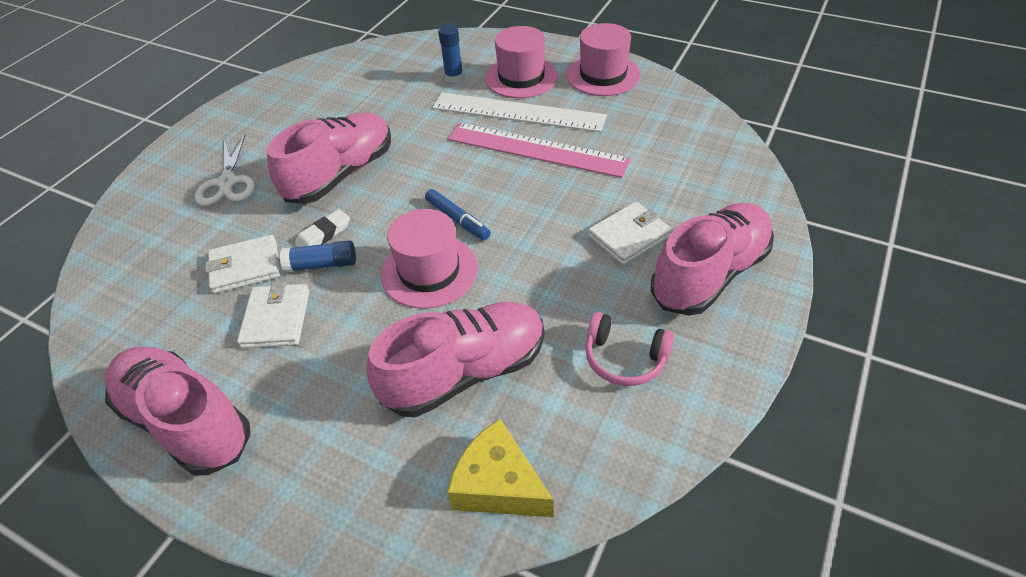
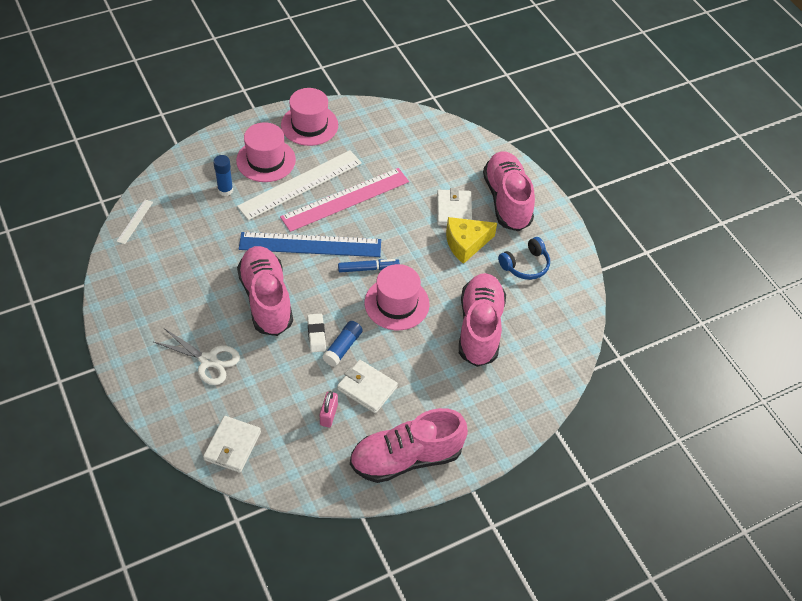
camera: 60 degrees left, 5 degrees up
(213, 308) = (328, 415): none -> pink padlock
(245, 267) = (307, 385): white wallet -> white wallet (232, 446)
(360, 56) = (135, 221): none -> white ruler
(445, 162) = (310, 245): none -> blue ruler
(498, 485) = (551, 351): yellow cheese -> yellow cheese (466, 243)
(625, 358) = (525, 265): pink headphones -> blue headphones

